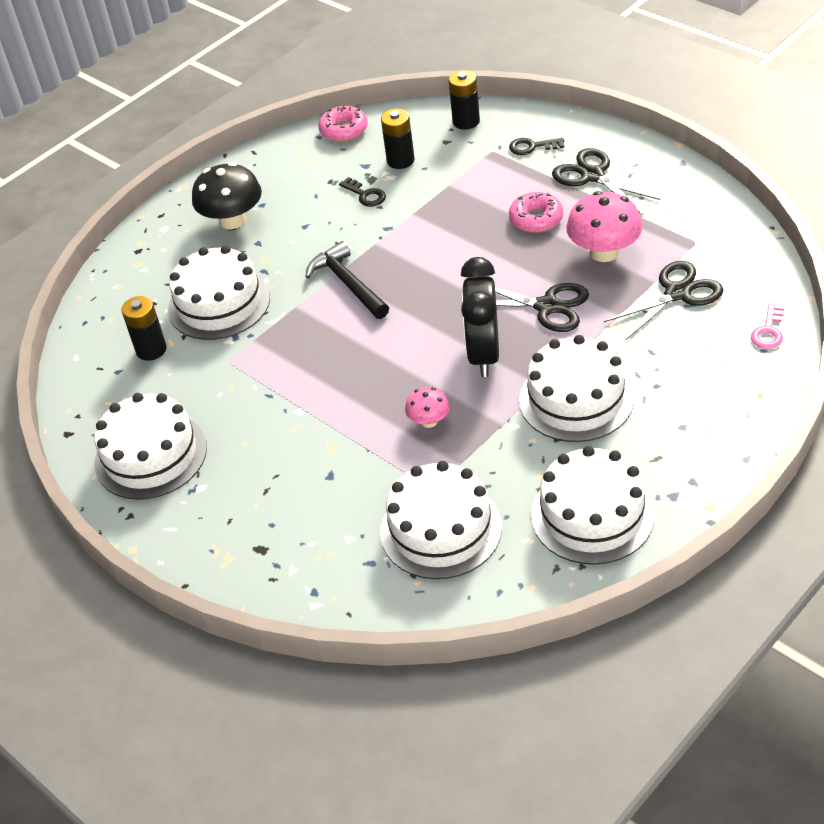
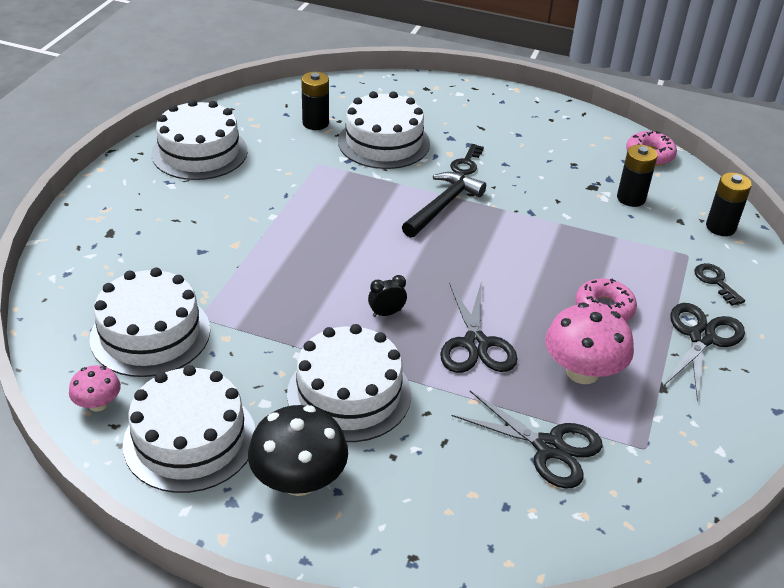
camera: 60 degrees right, 5 degrees down
(232, 220) = (489, 124): black mushroom -> black mushroom (299, 480)
(365, 195) = (568, 188): black key -> black key (466, 163)
(429, 421) = (285, 296): pink mushroom -> pink mushroom (98, 404)
(484, 355) = (386, 313): black clock -> black clock, size x0.43
(768, 331) = (525, 547): pink key -> none

